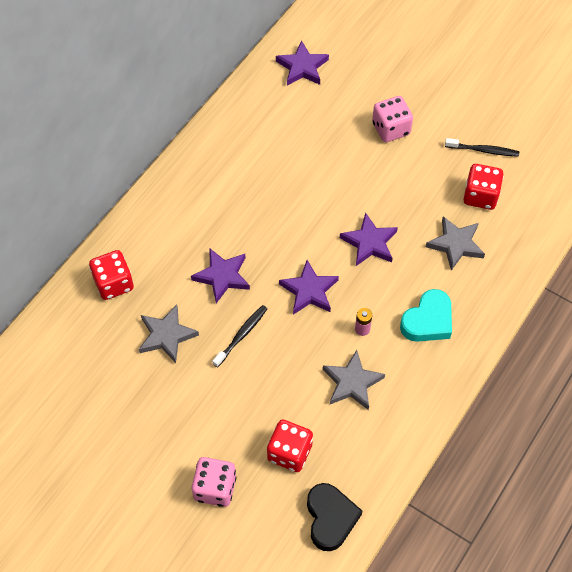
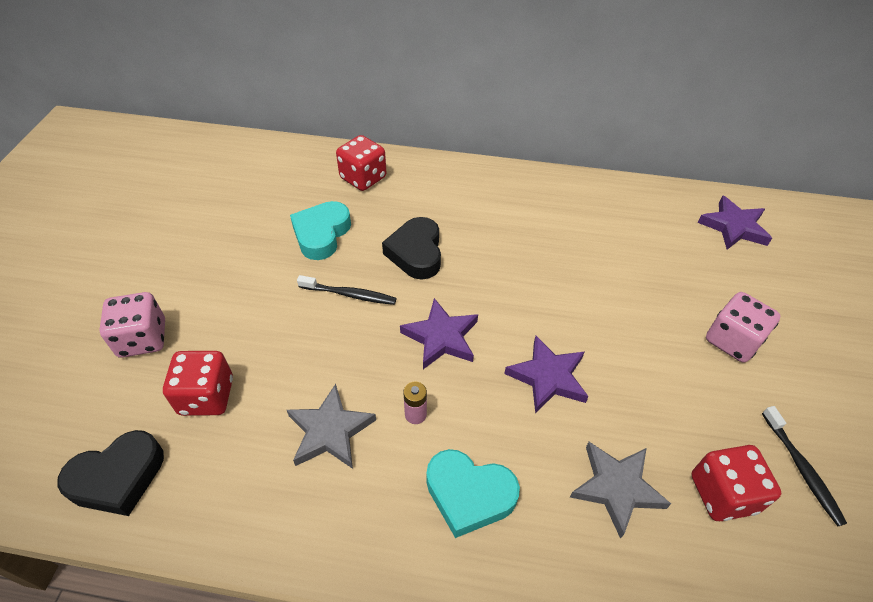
camera: 65 degrees right, 10 degrees down
(166, 335) = (321, 234): grey star -> turquoise heart
(222, 276) = (416, 253): purple star -> black heart

